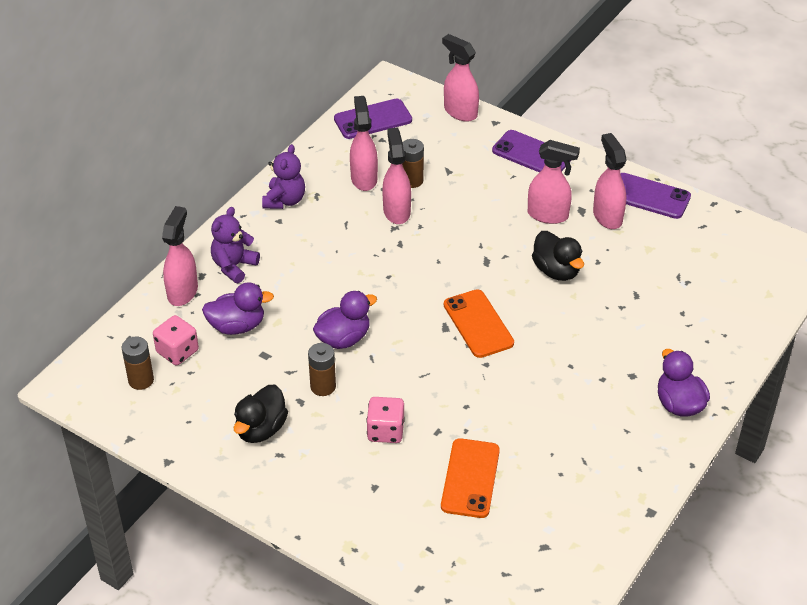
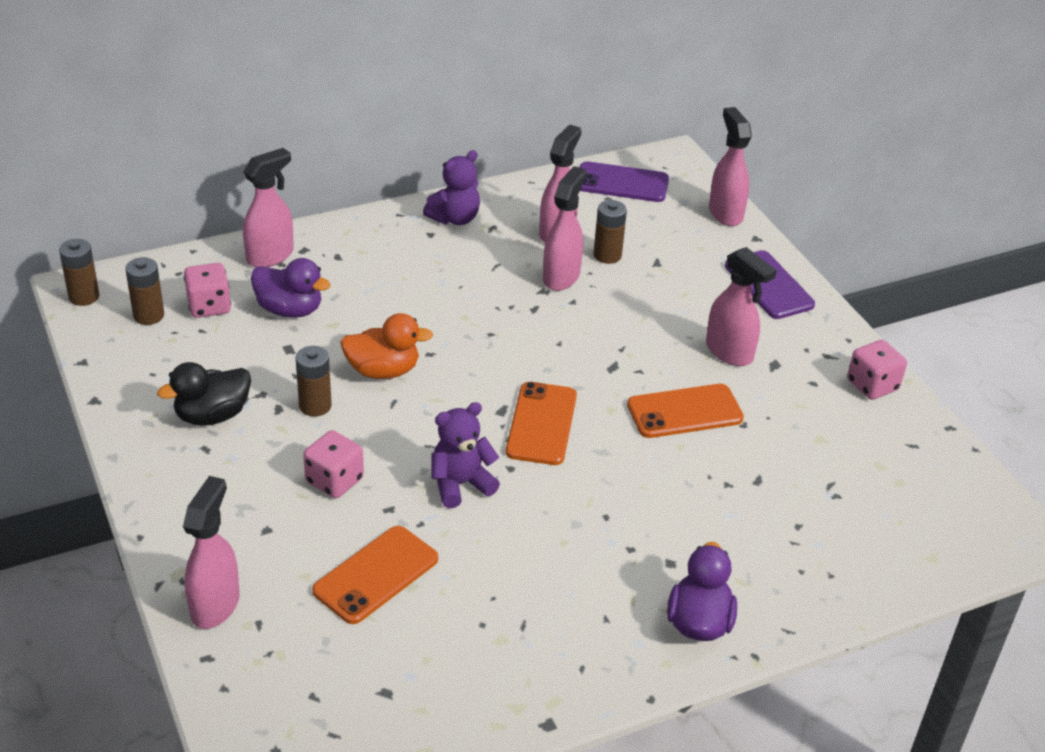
camera: 30 degrees right, 5 degrees down
(77, 390) = (84, 296): none -> brown battery
(234, 266) = (343, 255): purple teddy bear -> purple teddy bear (460, 484)
(343, 338) = (383, 371): purple duck -> orange duck
(556, 271) = (684, 412): black duck -> orange phone
(607, 216) = (800, 384): pink spray bottle -> pink spray bottle (215, 605)
(649, 196) = (872, 385): purple phone -> pink dice

